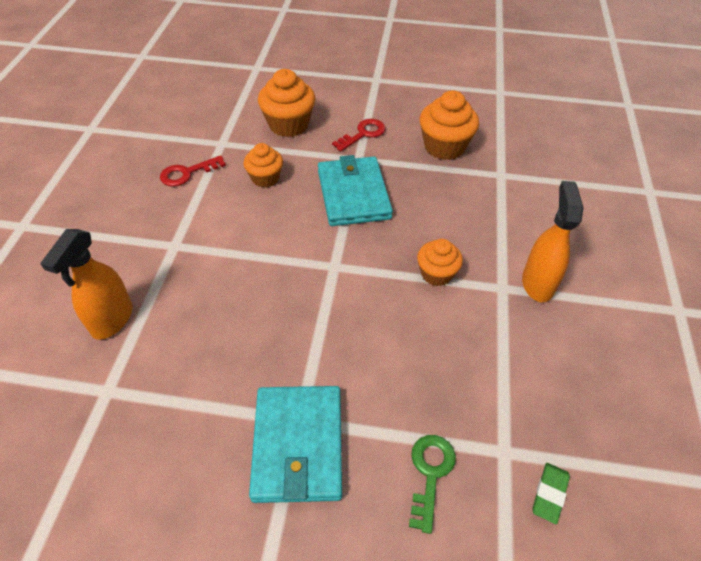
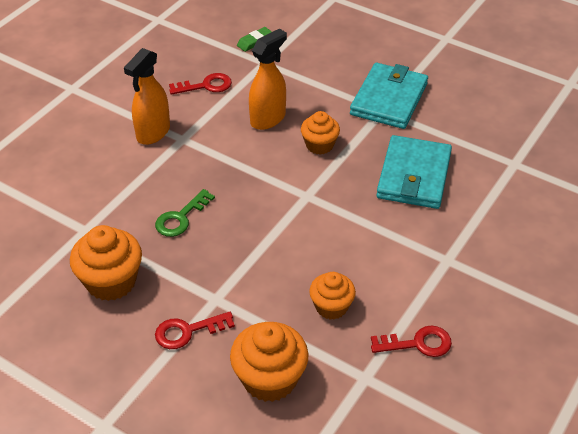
camera: 155 degrees left, 5 degrees down
(112, 320) = (510, 210): orange spray bottle -> orange spray bottle (268, 119)
(353, 194) = (248, 256): turquoise wallet -> turquoise wallet (414, 176)
(430, 473) = (315, 66): green key -> green key (181, 218)
(436, 274) = (226, 163): orange cupcake -> orange cupcake (319, 145)
(542, 374) = (206, 86): none -> red key

